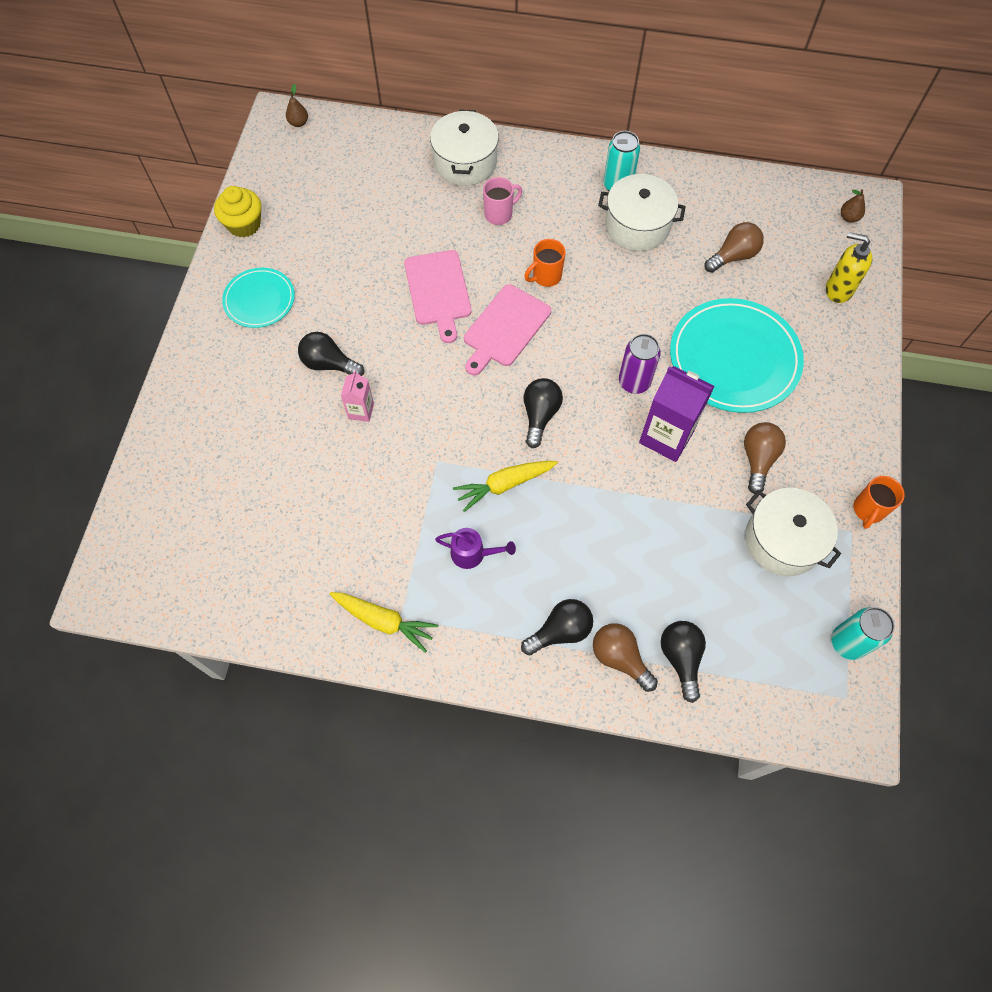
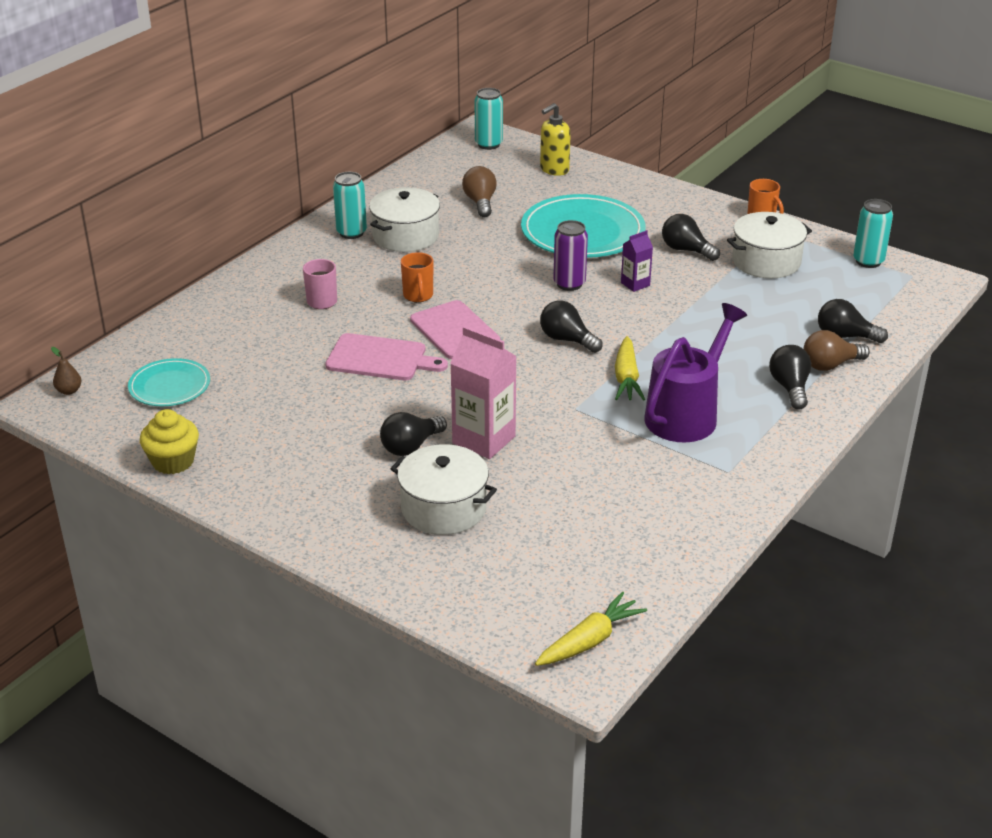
camera: 65 degrees left, 30 degrees down
(259, 300) = (287, 474): turquoise plate -> turquoise plate (169, 386)
(361, 411) = (484, 440): pink carton -> pink carton, size x1.89
(384, 621) = (727, 483): yellow carrot -> yellow carrot (590, 641)
(465, 162) = (238, 303): white pot -> white pot (443, 508)
(473, 554) = (687, 413): purple watering can -> purple watering can, size x2.08
(666, 436) = (635, 284): purple carton -> purple carton, size x0.53
(758, 459) = (686, 250): brown light bulb -> black light bulb
(849, 217) = (488, 144): brown pear -> turquoise can

